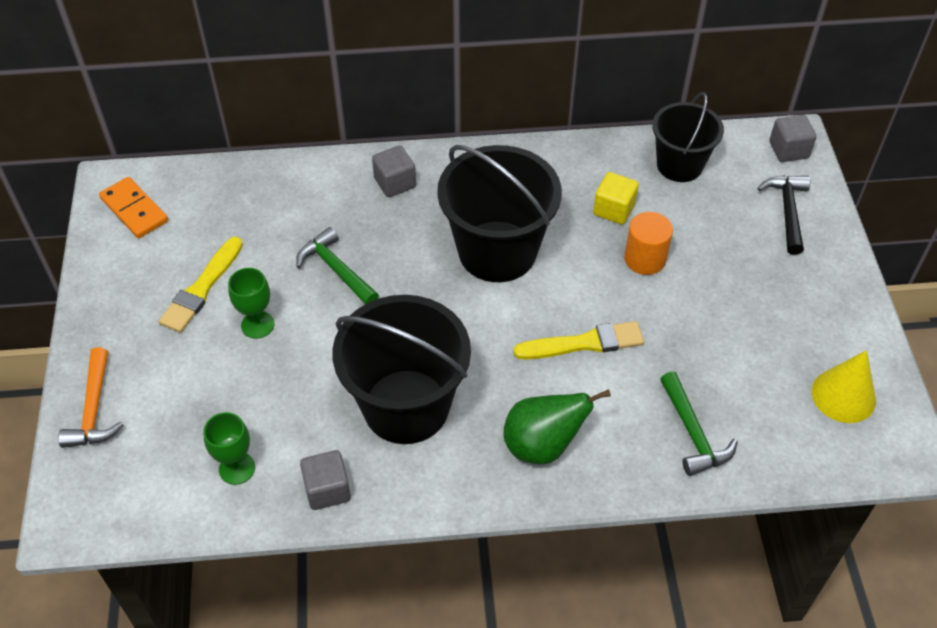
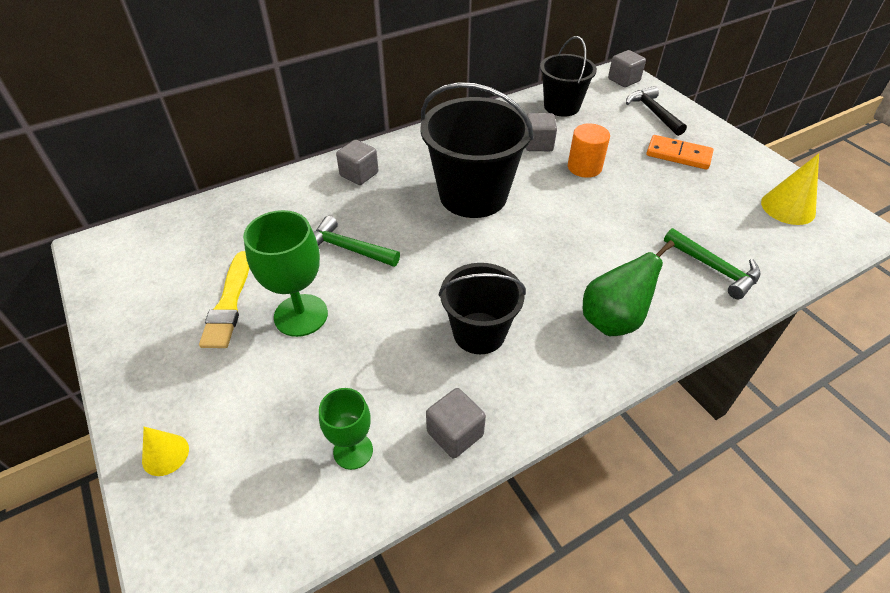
camera: 25 degrees left, 5 degrees down
(94, 409) = (165, 454): orange hammer -> yellow cone
(134, 210) = (127, 262): orange domino -> orange domino (678, 155)
(257, 325) = (301, 315): green goblet -> green goblet, size x1.61
(406, 406) = (479, 333): black bucket -> black bucket, size x0.62
(584, 343) = (586, 235): yellow brush -> none
(613, 209) = (538, 144): yellow cube -> grey cube

